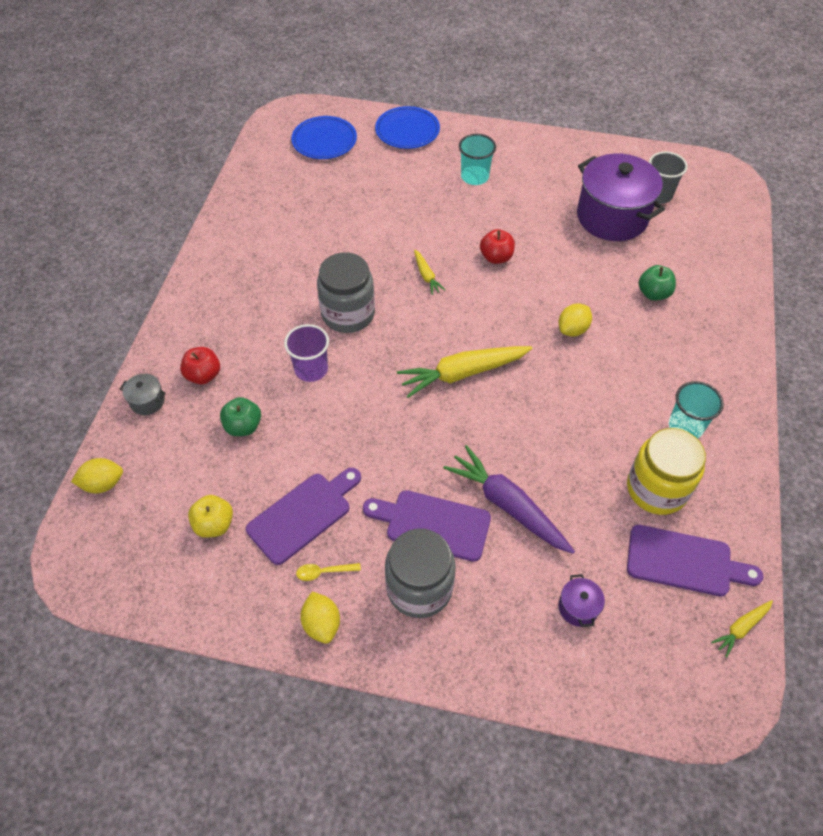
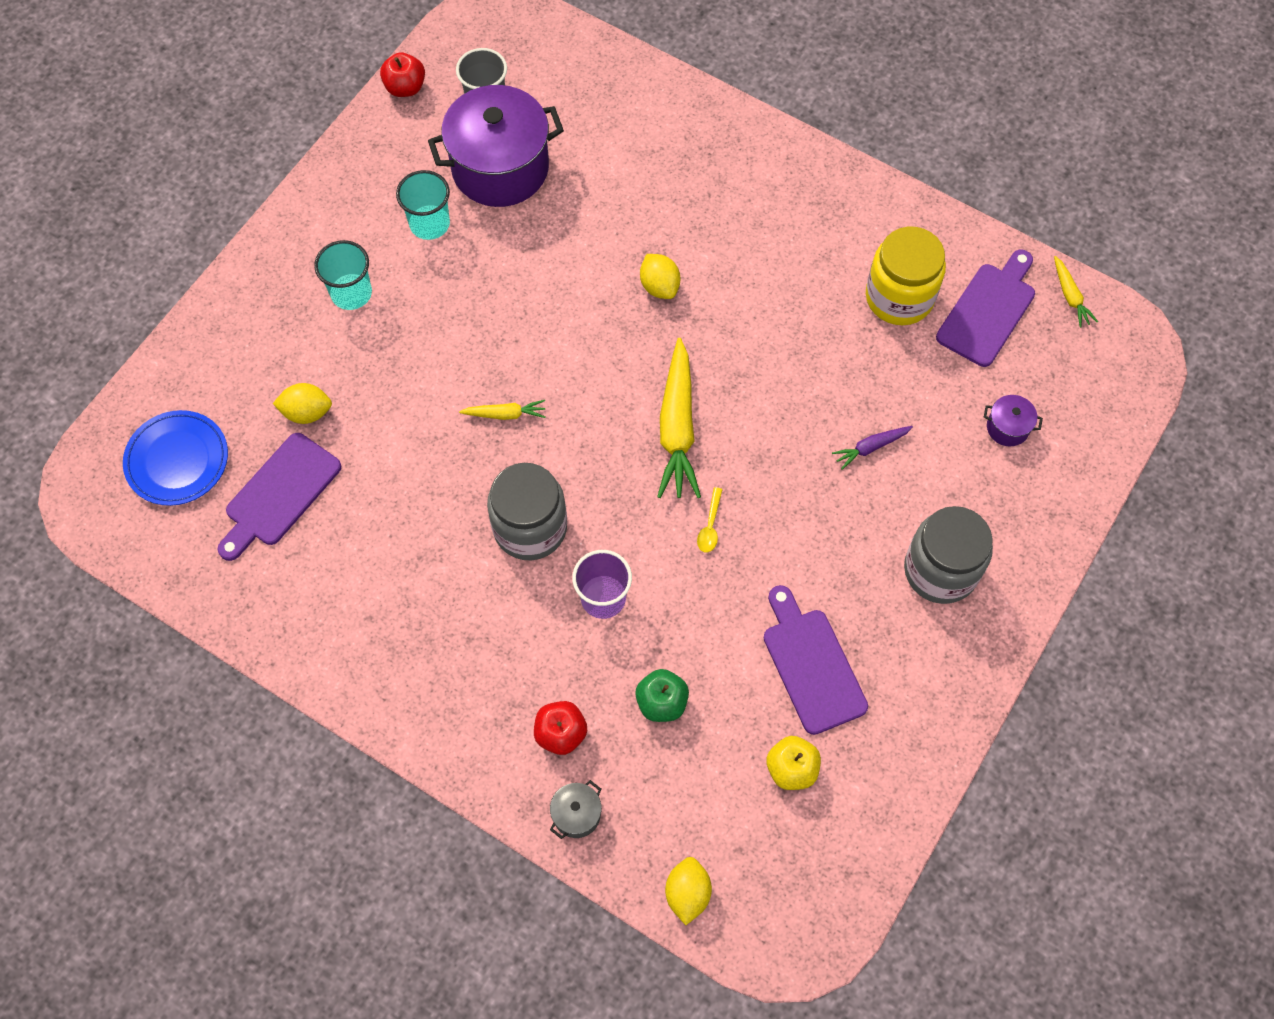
camera: 70 degrees left, 10 degrees up
(322, 624) = (952, 682): yellow lemon -> yellow lemon (307, 412)
(324, 572) = (891, 663): yellow spoon -> yellow spoon (710, 526)
(407, 131) = (214, 344): blue plate -> none
(432, 524) = (869, 531): purple cutting board -> purple cutting board (279, 494)
(496, 257) = (509, 323): red apple -> red apple (405, 87)
(507, 505) = (870, 447): purple carrot -> purple carrot, size x0.49
(653, 293) = (641, 180): green apple -> none
(685, 426) = (834, 235): turquoise cup -> turquoise cup (429, 224)

